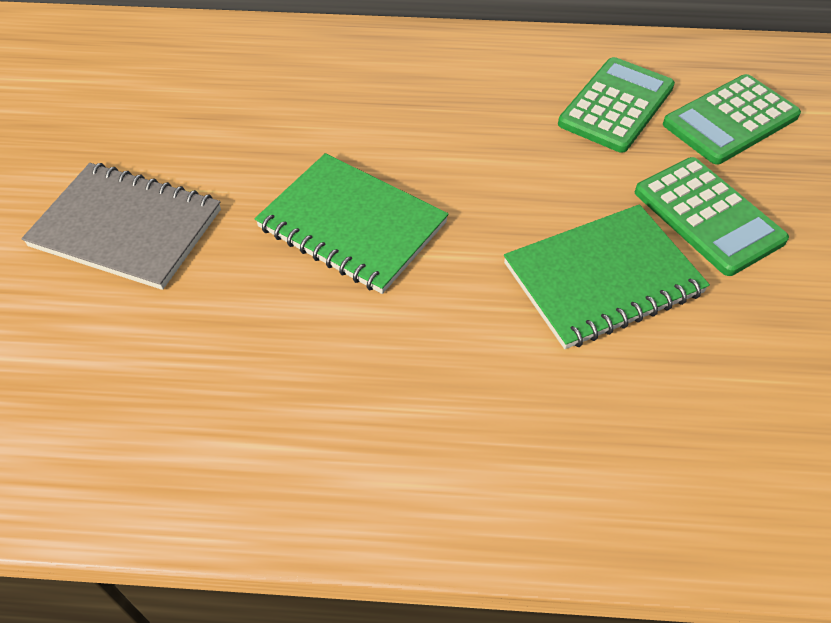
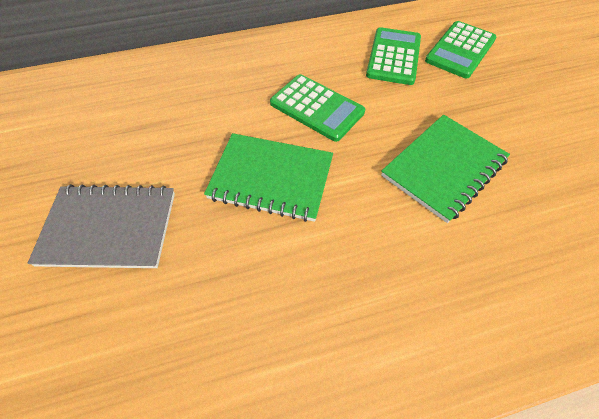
camera: 20 degrees left, 5 degrees up
(708, 216) = (480, 111): green calculator -> green calculator (317, 108)

